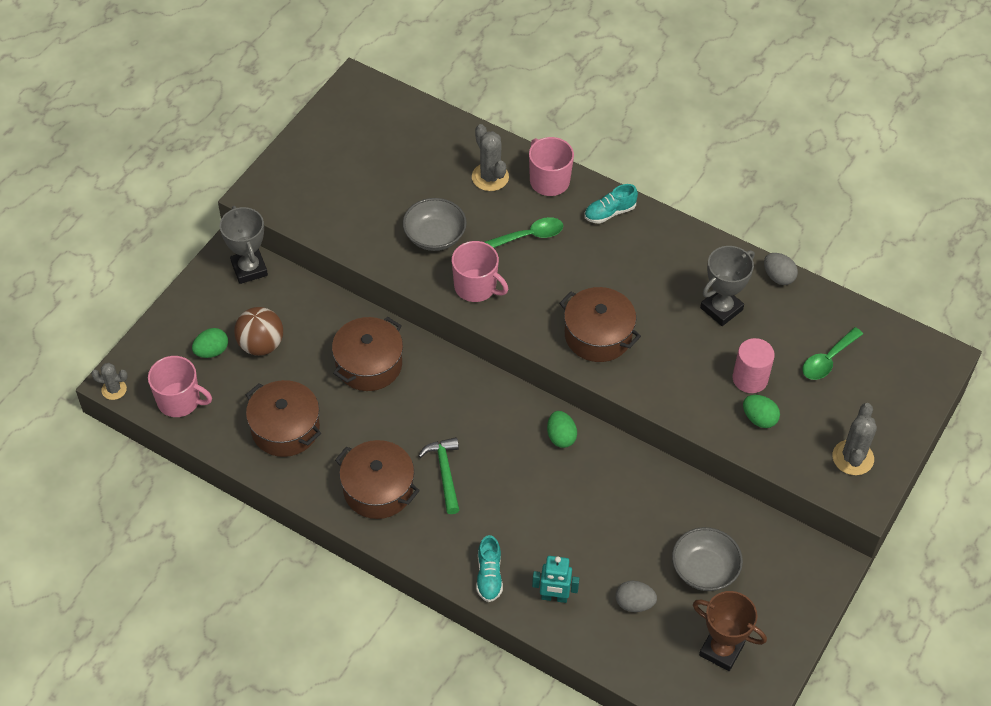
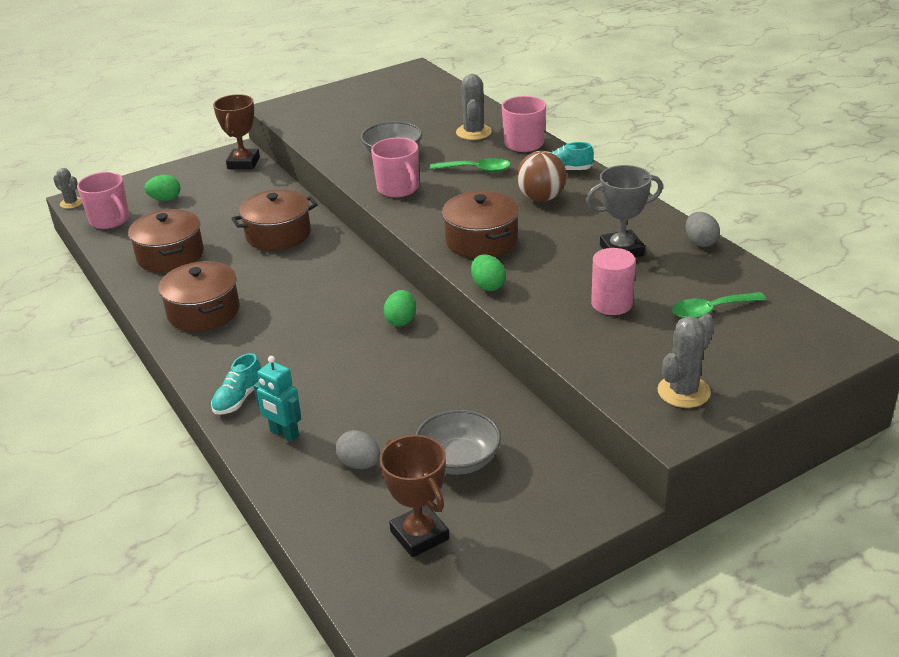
camera: 30 degrees right, 20 degrees down
(249, 269) = (243, 163): grey trophy -> brown trophy
(261, 345) = (206, 204): brown ball -> brown ball (541, 198)
(445, 473) = (271, 316): green hammer -> none
(759, 419) = (597, 335): green egg -> green egg (488, 286)

